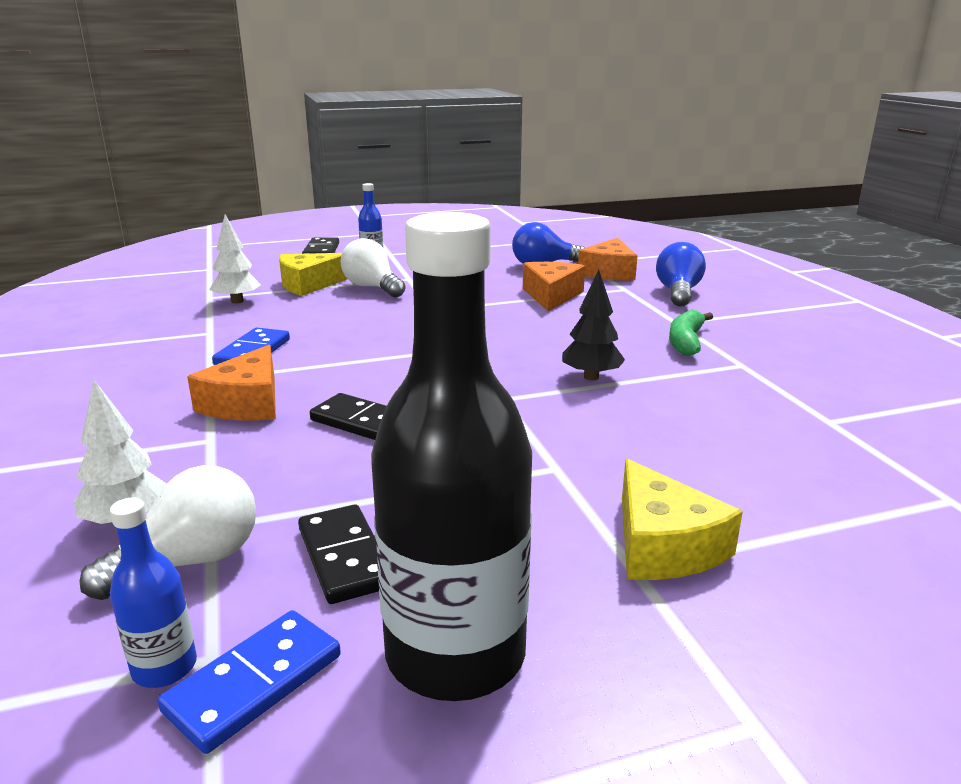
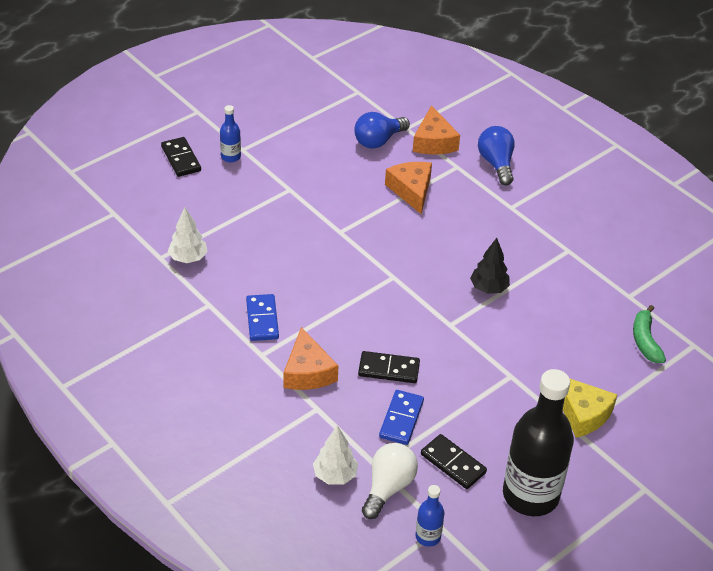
camera: 25 degrees left, 20 degrees up
(254, 683) = (467, 531): blue domino -> blue domino (401, 419)
(309, 284) = (220, 219): yellow cheese -> none
(372, 287) = (273, 211): white light bulb -> none
(686, 342) = (527, 232): green banana -> green banana (645, 341)

